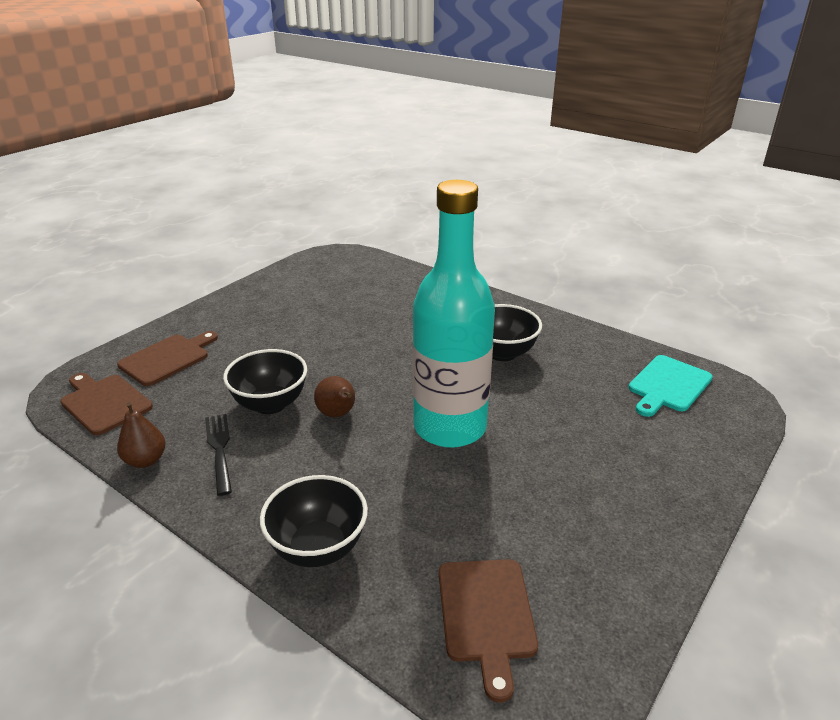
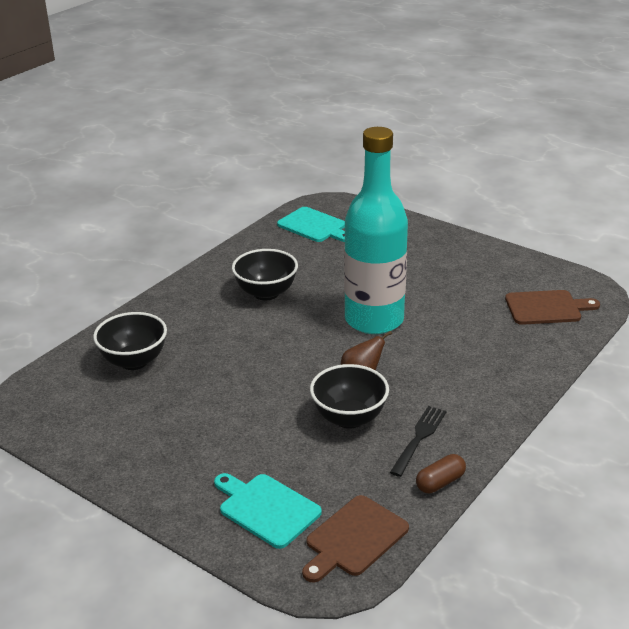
camera: 90 degrees left, 0 degrees up
(145, 460) = (440, 482): brown pear -> brown capsule
(167, 358) = (266, 508): brown cutting board -> turquoise cutting board
(220, 450) = (419, 438): black fork -> black fork turned 135 degrees clockwise
(318, 548) = (514, 373): black bowl -> black bowl (134, 361)

